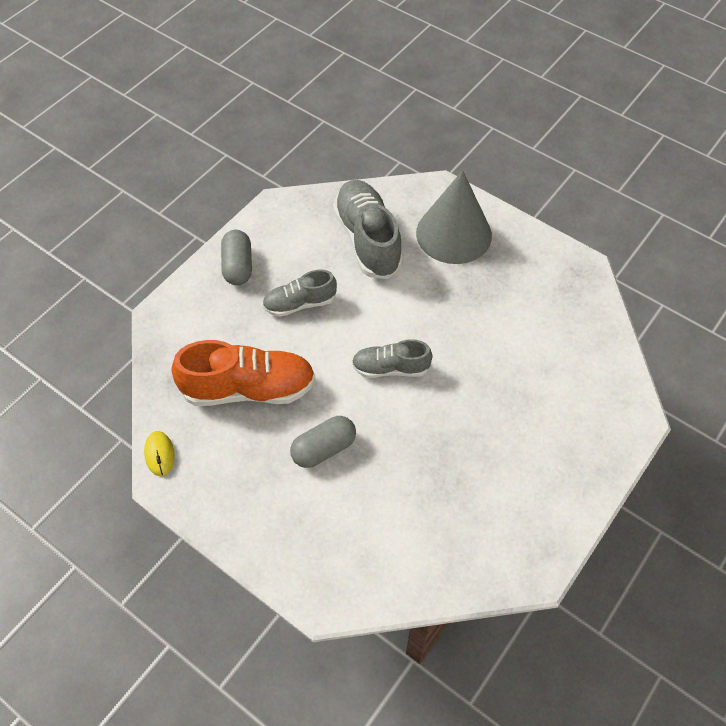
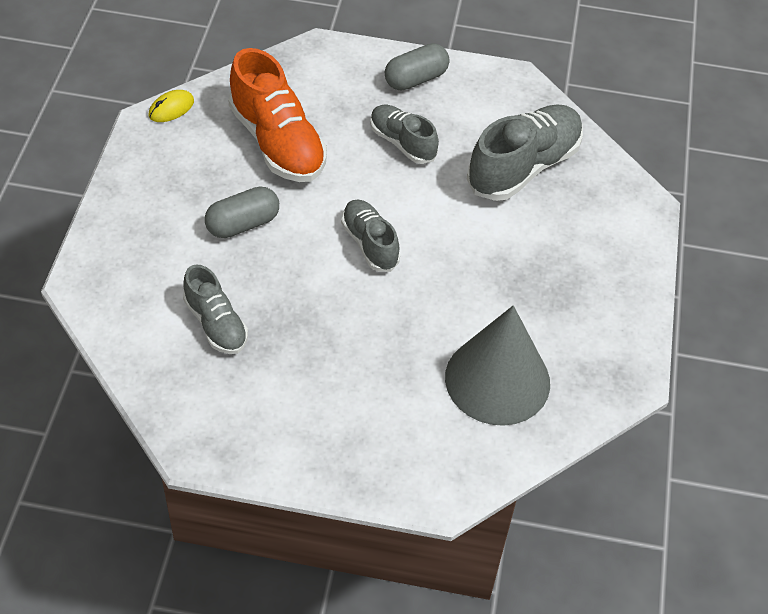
camera: 60 degrees right, 5 degrees down
(324, 449) = (243, 224): grey capsule -> grey capsule turned 60 degrees counterclockwise
(419, 509) = (216, 324): none -> grey shoe
(453, 234) = (587, 238): grey cone -> grey cone (497, 380)

